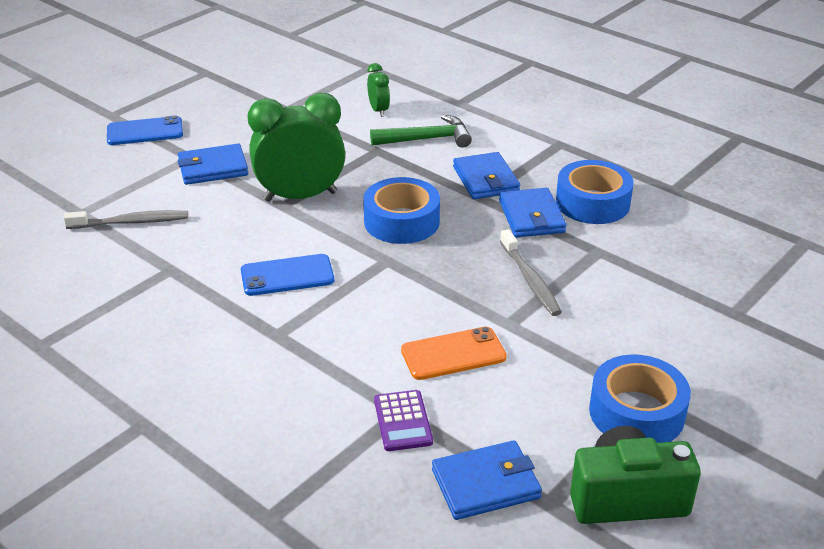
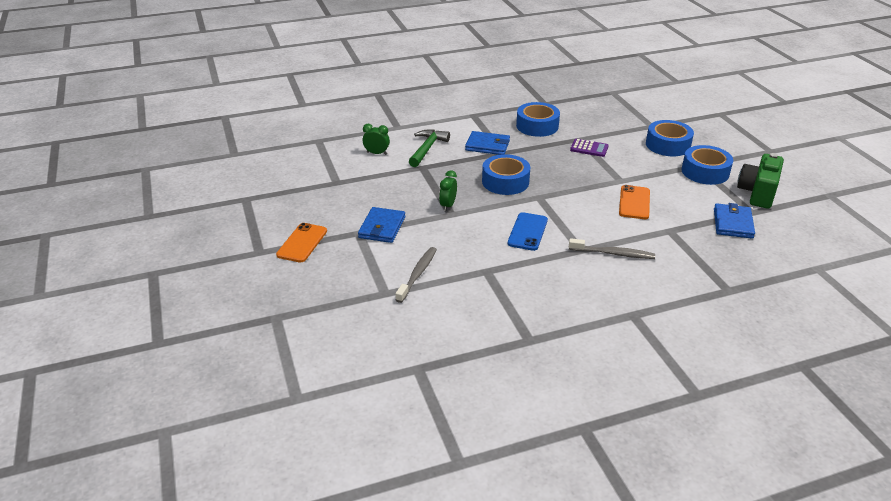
camera: 60 degrees left, 0 degrees up
(145, 131) = (302, 243): blue phone -> orange phone
(300, 196) = (448, 205): green clock -> green clock, size x0.47
(403, 421) = (677, 232): purple calculator -> purple calculator (589, 148)
(530, 280) = (589, 163): grey toothbrush -> grey toothbrush (613, 253)
(531, 216) = (534, 145): blue wallet -> none
(686, 347) = (668, 145): none -> blue tape

